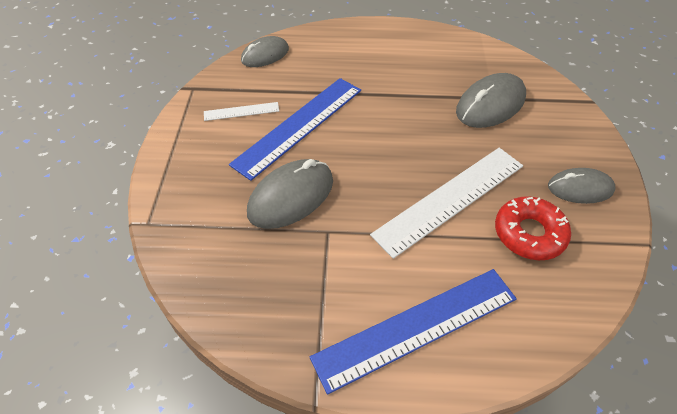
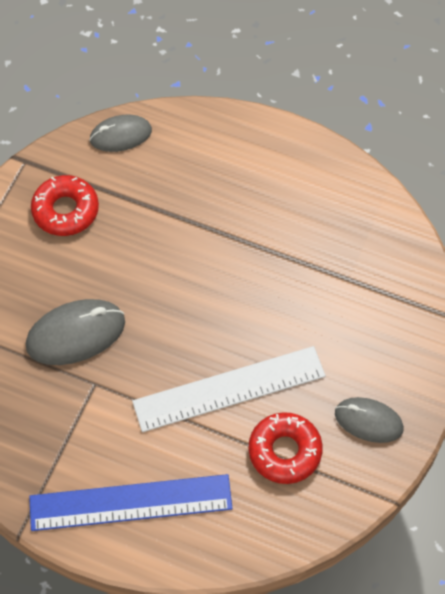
camera: 20 degrees right, 10 degrees up
(241, 111) = (65, 210): white ruler -> red donut
(298, 125) = (118, 249): blue ruler -> none
(490, 105) = (339, 287): grey mouse -> none

